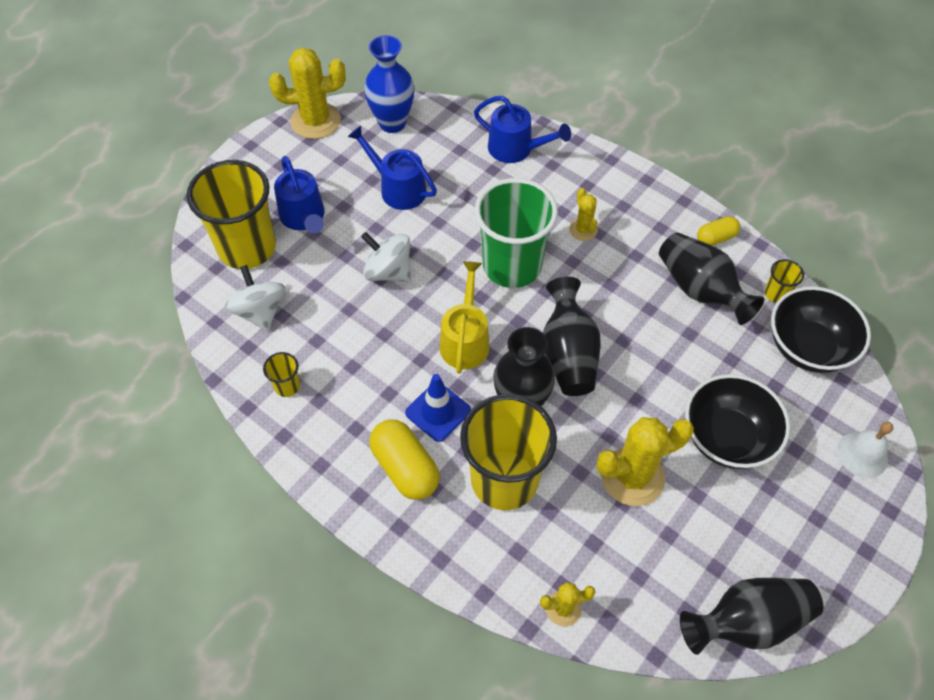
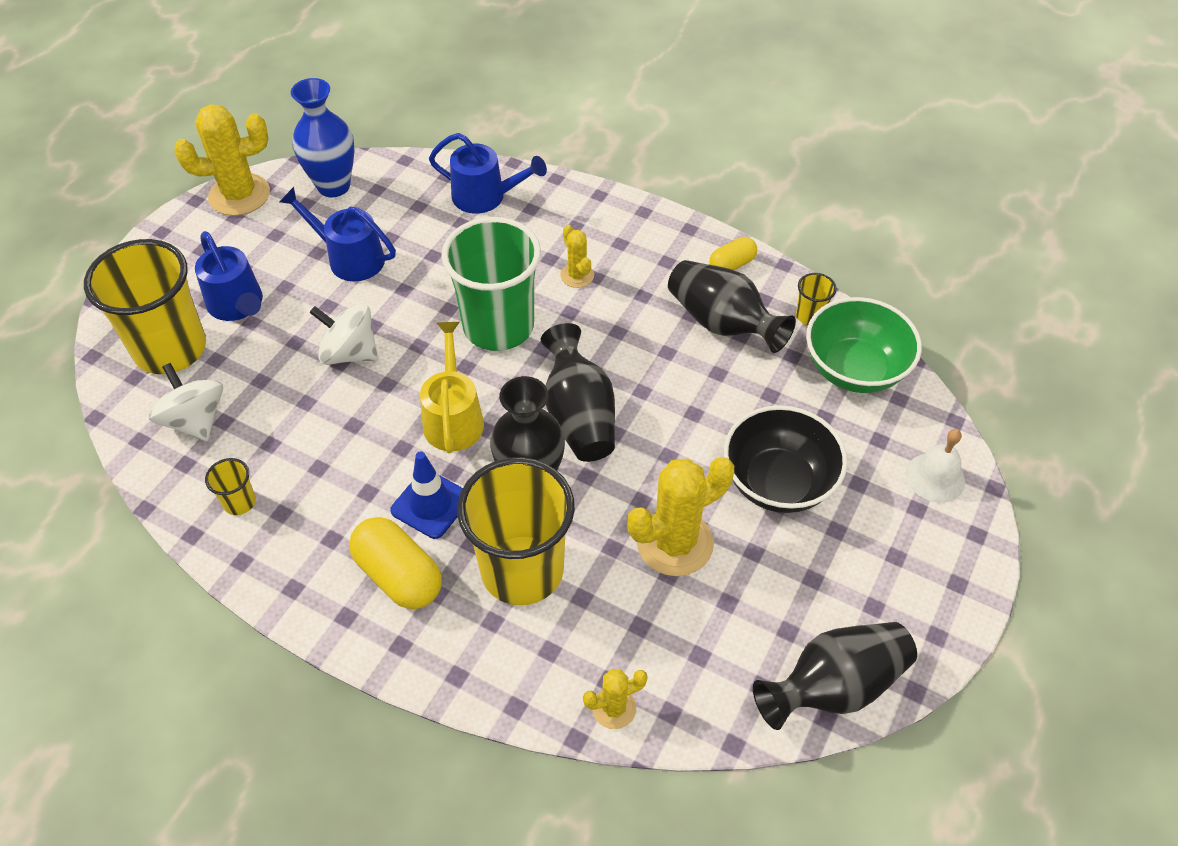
camera: 10 degrees left, 5 degrees down
(807, 347) = (854, 369): black bowl -> green bowl

